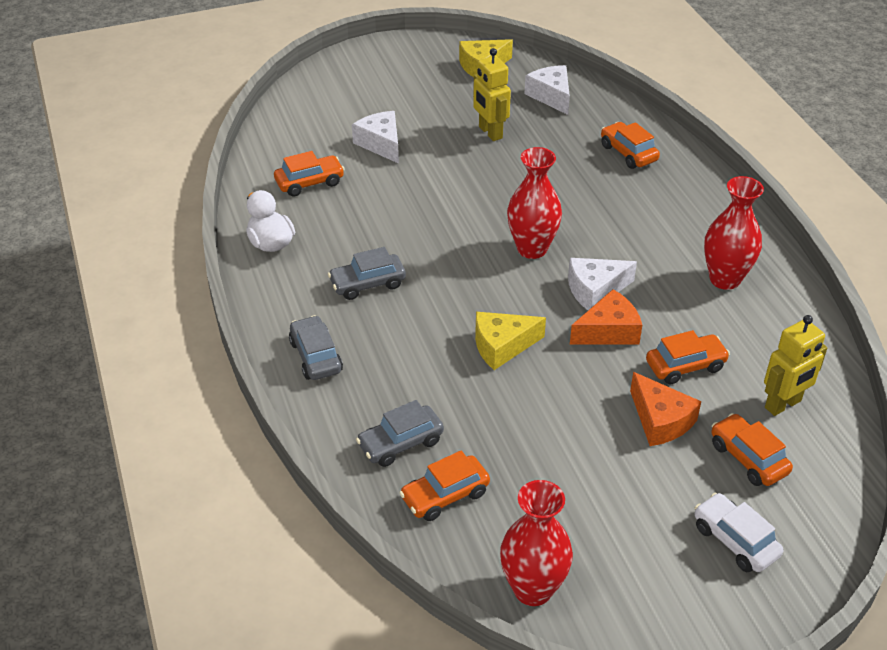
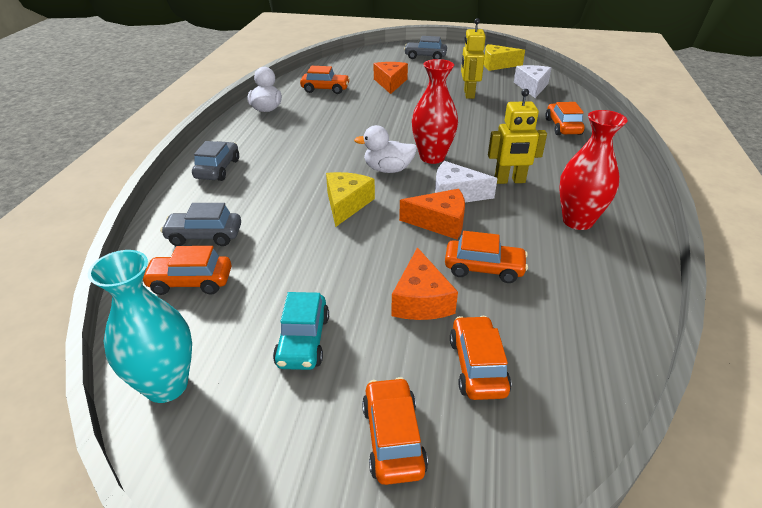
camera: 30 degrees right, 5 degrees down
(367, 284) = (298, 143): grey car -> grey car (425, 56)
(381, 144) = (390, 83): white cheese -> orange cheese
(502, 284) = (388, 169): none -> white duck
(502, 346) = (346, 204): yellow cheese -> yellow cheese turned 90 degrees clockwise
(533, 589) = (166, 385): red vase -> turquoise vase
(601, 501) = (303, 340): none -> turquoise car
(735, 541) = (393, 438): white car -> orange car
(783, 405) = (555, 334): yellow robot -> yellow robot (509, 181)

